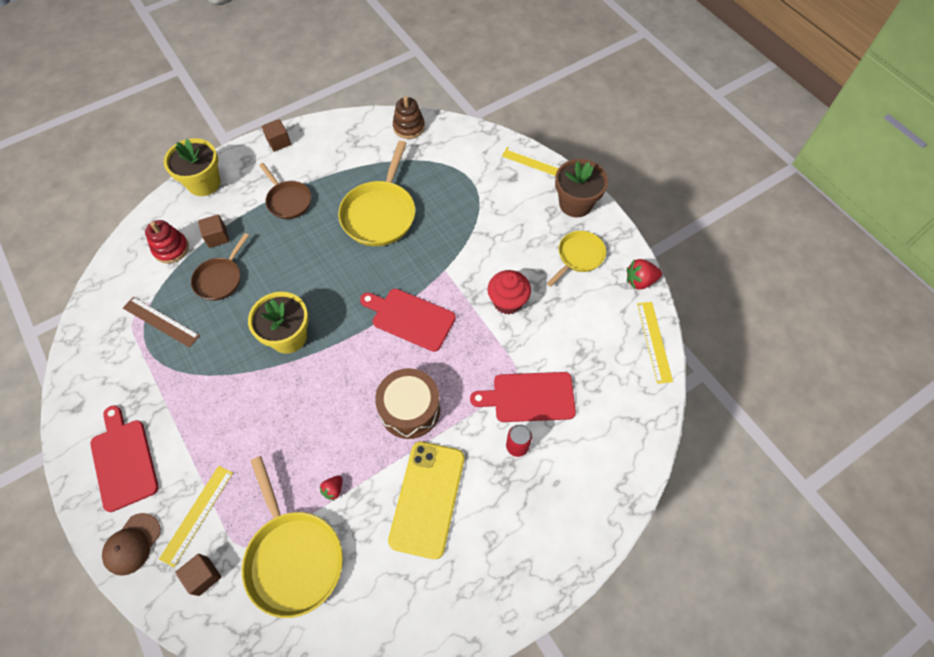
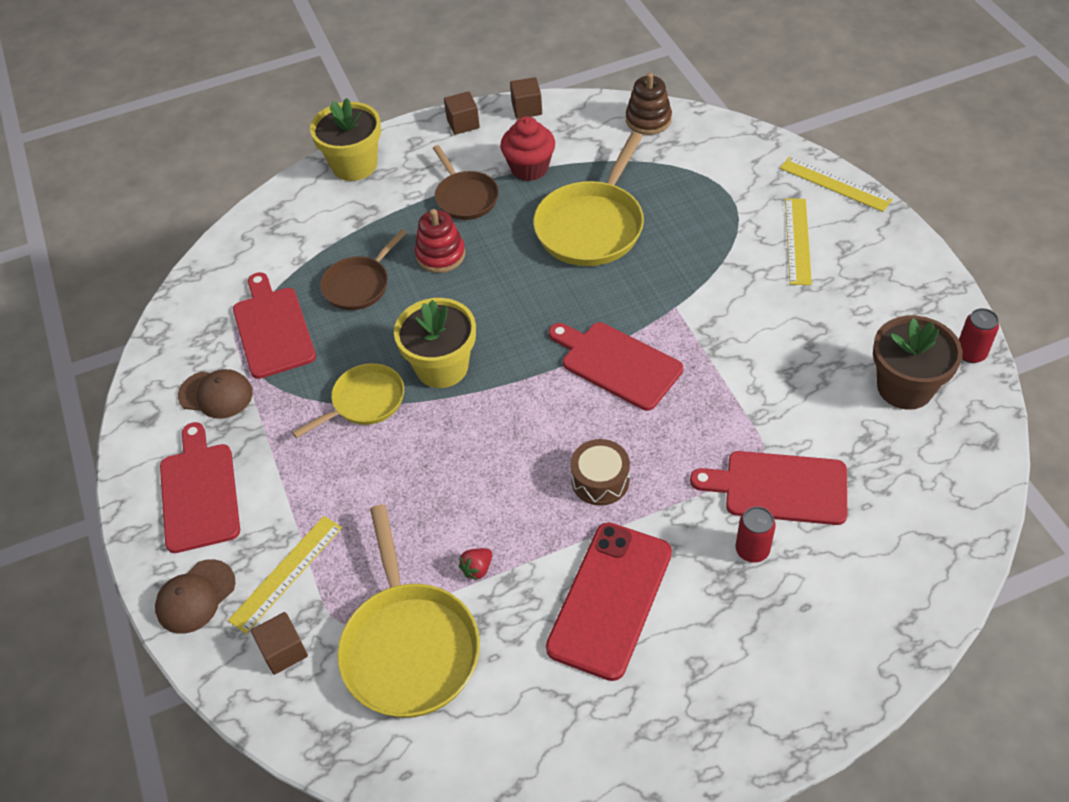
camera: 15 degrees right, 10 degrees down
(125, 380) = (216, 394): none -> brown cap
(161, 321) = (273, 328): brown ruler -> red cutting board
(171, 249) = (299, 241): red stacking toy -> red stacking toy (440, 255)
(217, 237) = (363, 233): brown cube -> brown cube (527, 108)
(410, 409) = (600, 480): brown drum -> brown drum, size x0.65
(427, 498) = (610, 600): yellow phone -> red phone
(507, 301) = (763, 358): red cupcake -> red cupcake (529, 168)
(575, 204) = (883, 240): brown flower pot -> brown flower pot (905, 387)
(579, 256) = (879, 310): yellow pan -> yellow pan (364, 402)
(640, 281) = (970, 353): red strawberry -> red can
(654, 341) = (982, 437): yellow ruler -> yellow ruler (797, 241)

